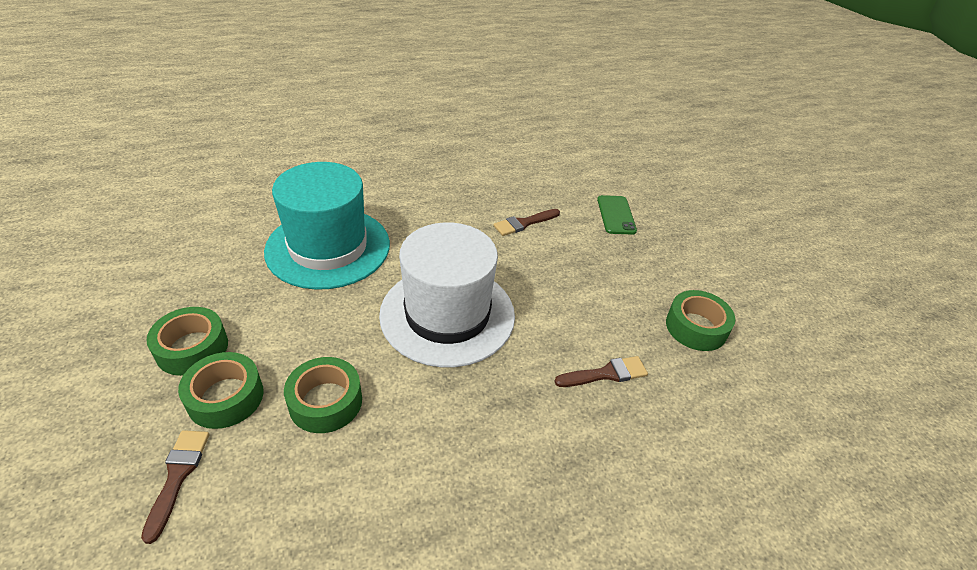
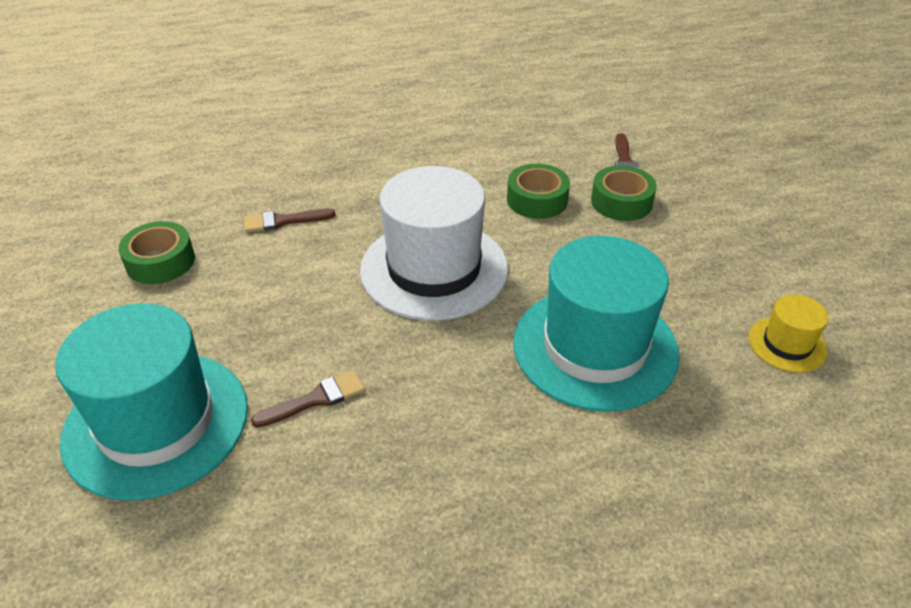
camera: 175 degrees left, 0 degrees up
(179, 245) = (787, 344): none -> yellow hat
(192, 348) = (677, 235): green tape -> none
(616, 215) = (156, 423): green phone -> turquoise hat

